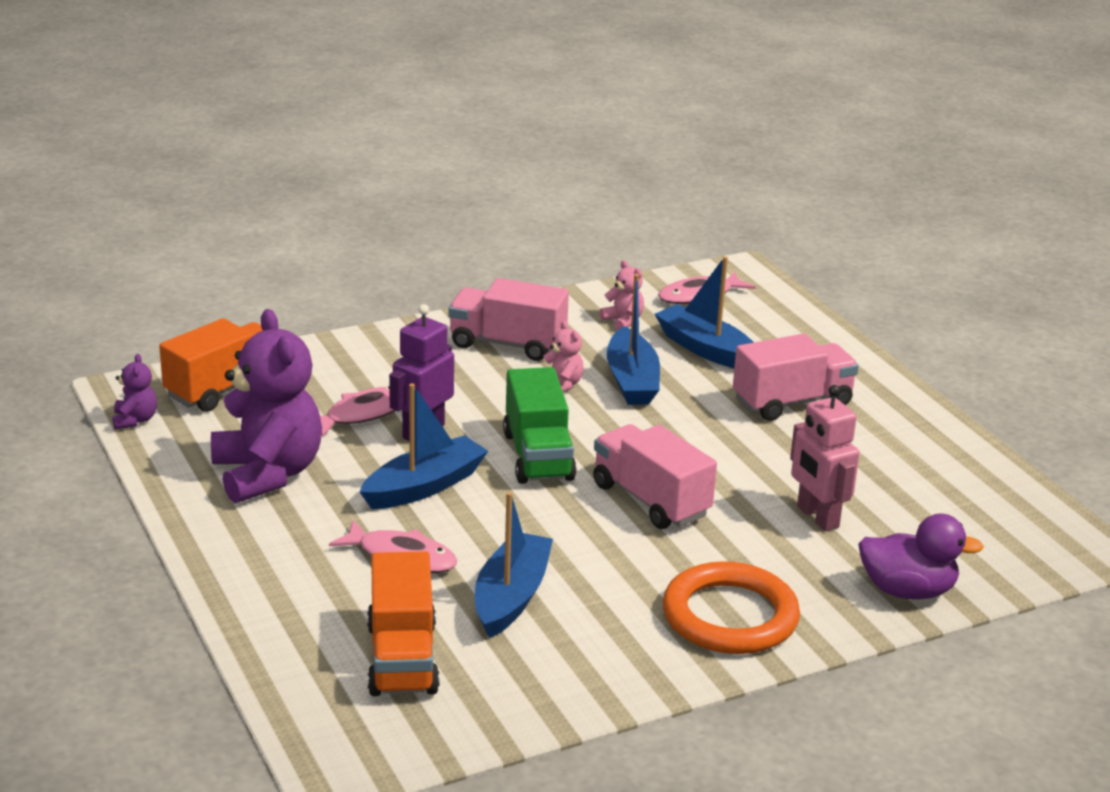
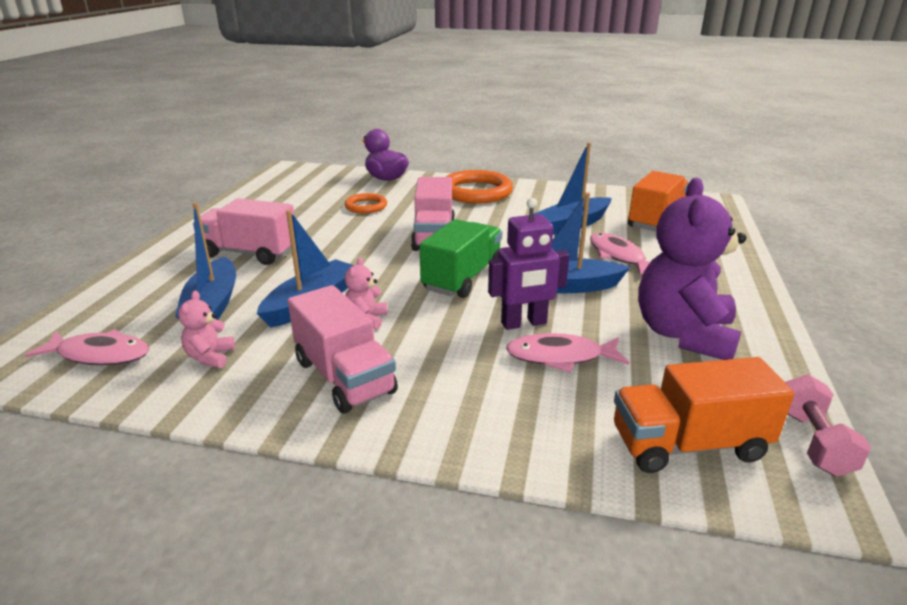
camera: 140 degrees left, 0 degrees up
(135, 420) = (813, 442): purple teddy bear -> pink dumbbell
(817, 517) = (366, 206): pink robot -> orange ring

